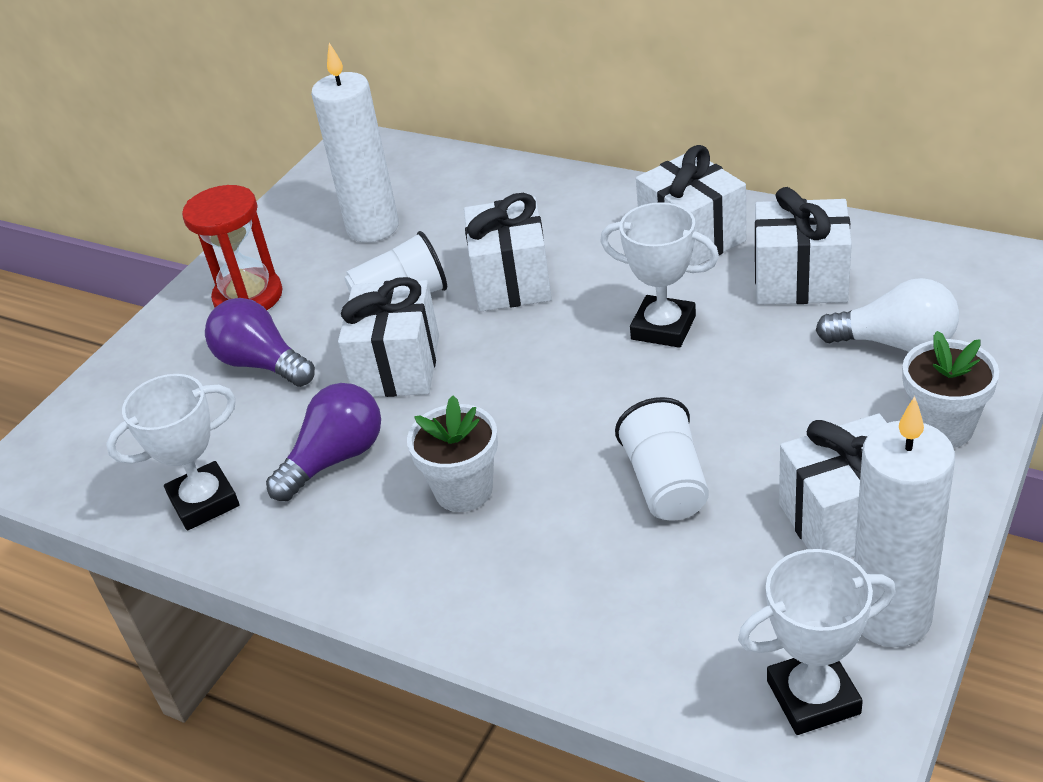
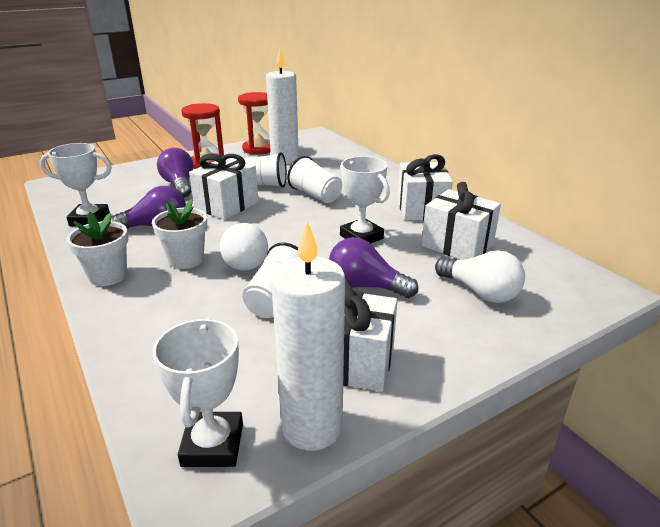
camera: 25 degrees right, 10 degrees down
(298, 223) = (259, 149): none -> red hourglass
(511, 281) = (315, 195): white gift -> white cup
(549, 448) = (244, 260): none -> white light bulb
(754, 405) = (365, 286): none -> purple light bulb
(813, 697) = (213, 444): white trophy -> white trophy turned 75 degrees clockwise
(942, 427) = (463, 344): white flower pot -> white flower pot (108, 276)

